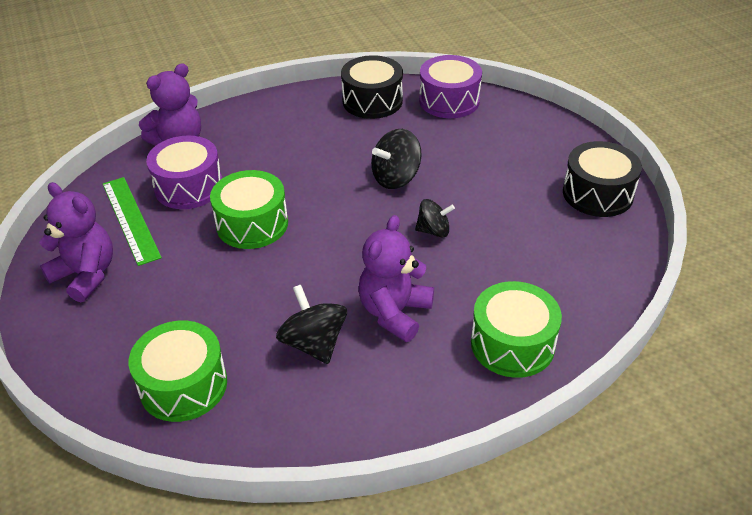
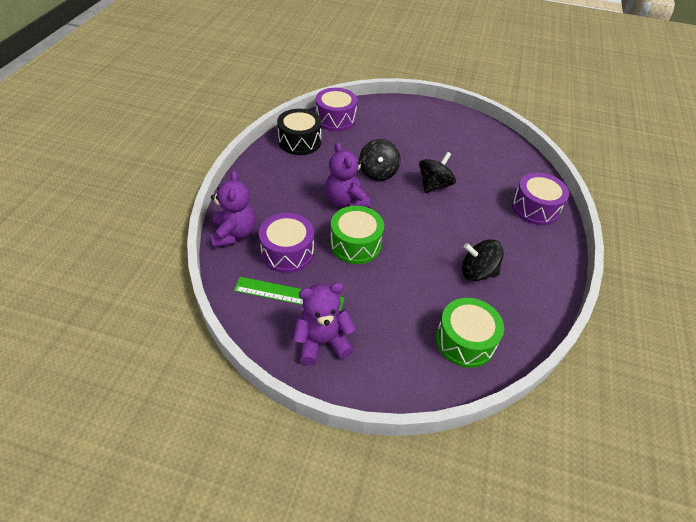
camera: 55 degrees left, 5 degrees up
(394, 313) = (481, 232): purple teddy bear -> purple teddy bear (346, 201)
(433, 231) = (434, 185): black spinning top -> black spinning top, size x1.51
(512, 344) = (535, 208): green drum -> purple drum
(597, 193) = (461, 124): black drum -> none

